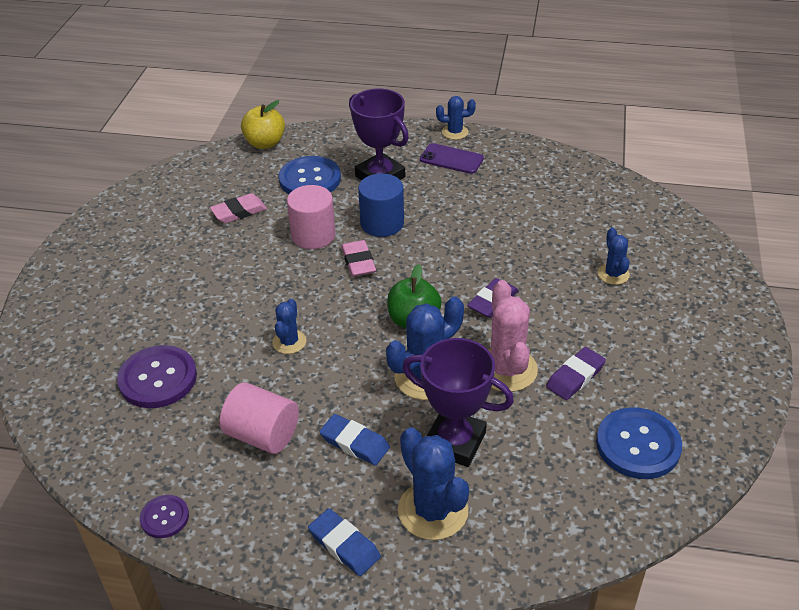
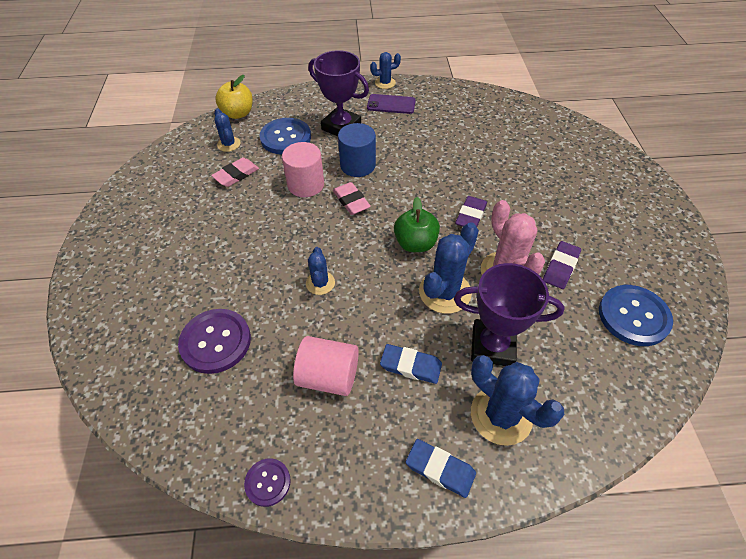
camera: 15 degrees left, 10 degrees up
(613, 274) = (550, 176): blue cactus -> blue cactus (229, 144)

